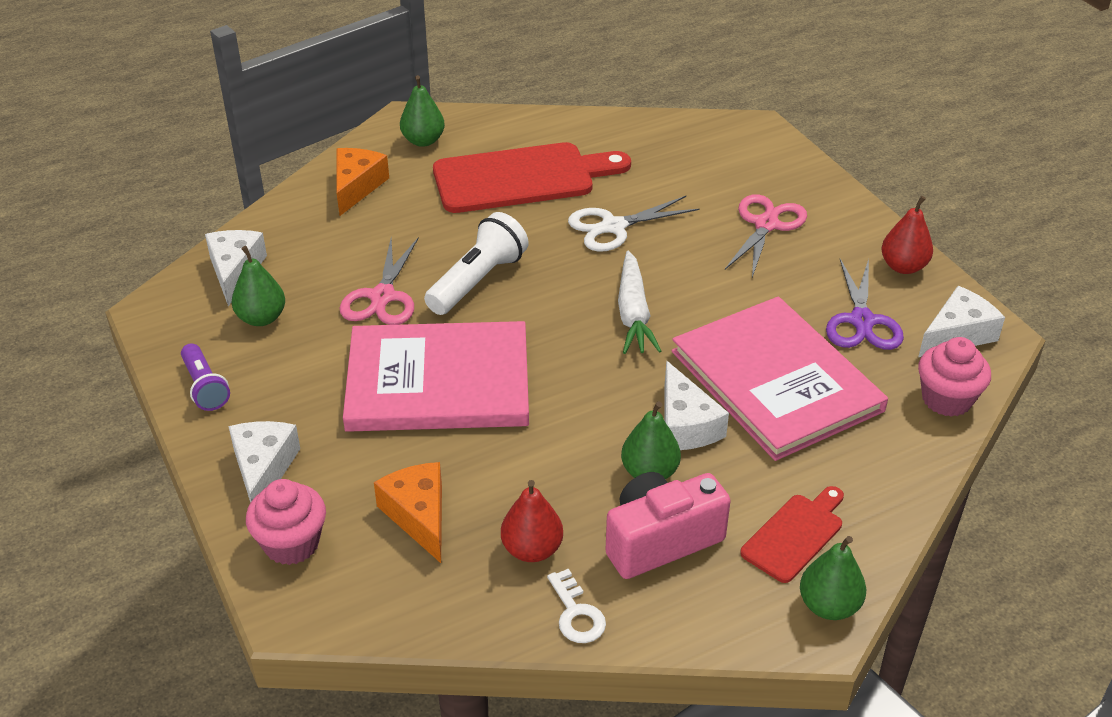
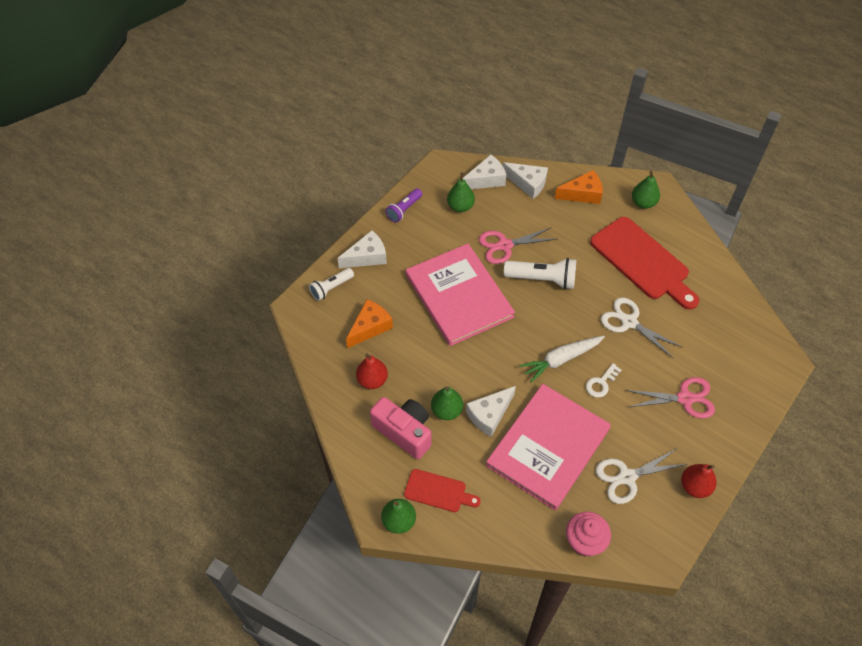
camera: 65 degrees right, 15 degrees up
(291, 544) = (331, 288): pink cupcake -> white flashlight
(576, 614) = (343, 413): white key -> white key (601, 383)
(862, 321) = (627, 477): purple scissors -> white scissors
(957, 334) = (648, 534): white cheese -> white cheese (527, 183)

